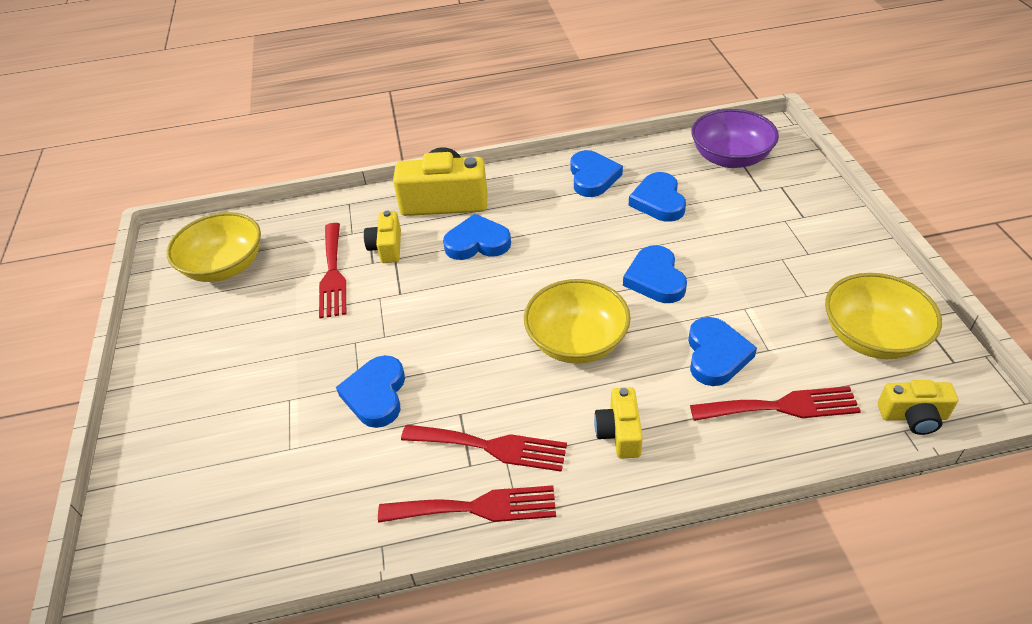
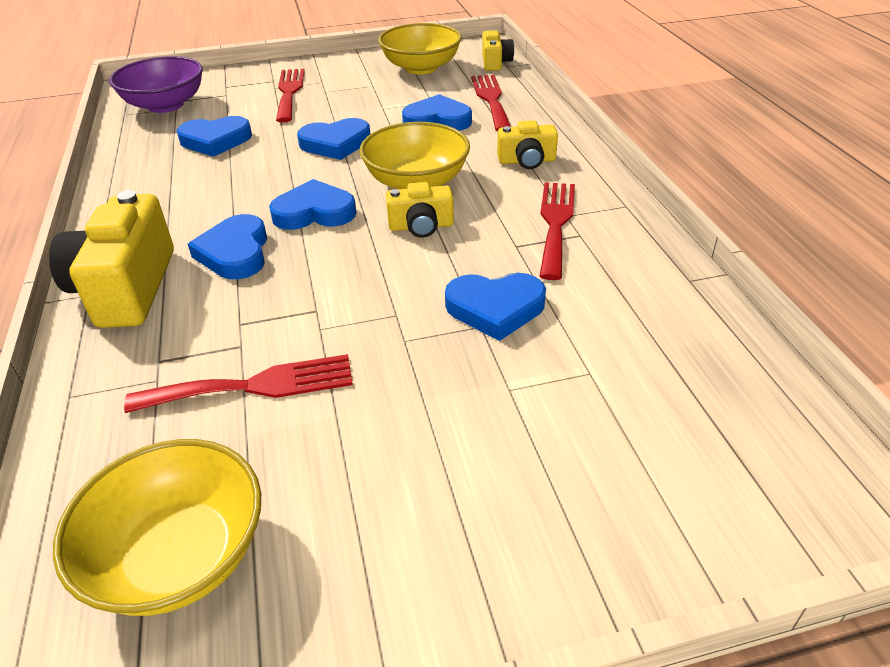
camera: 95 degrees left, 5 degrees down
(387, 247) = (211, 334): yellow camera -> yellow camera (421, 226)
(476, 507) = (627, 227): red fork -> red fork (289, 92)
(593, 177) = (147, 177): blue heart -> blue heart (314, 212)

